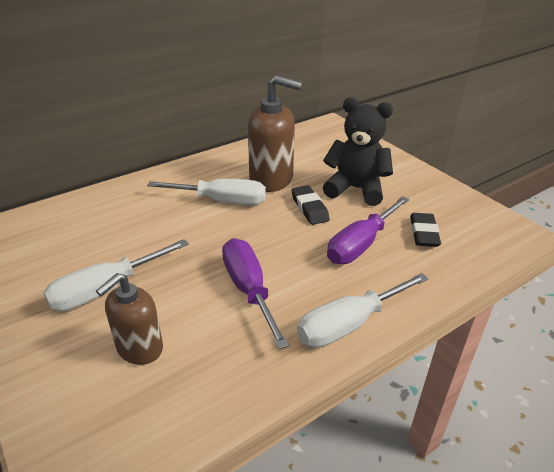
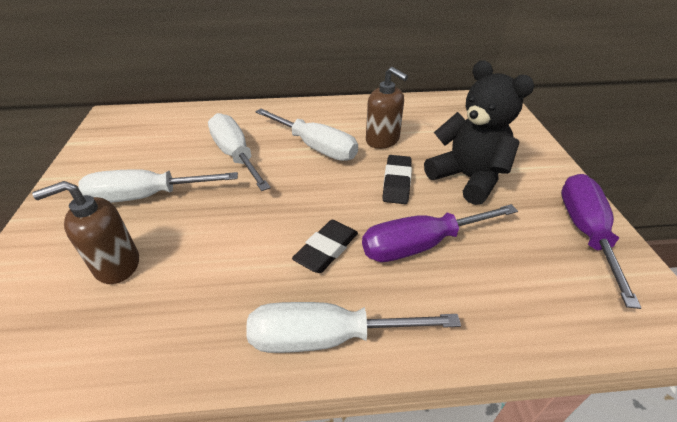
camera: 30 degrees right, 5 degrees up
(156, 229) = (235, 155): none -> white screwdriver
(249, 289) = (260, 248): purple screwdriver -> purple screwdriver (585, 232)
(271, 179) = (382, 140): brown soap dispenser -> brown soap dispenser, size x0.64
(423, 233) = (513, 261): black eraser -> black eraser (326, 249)

